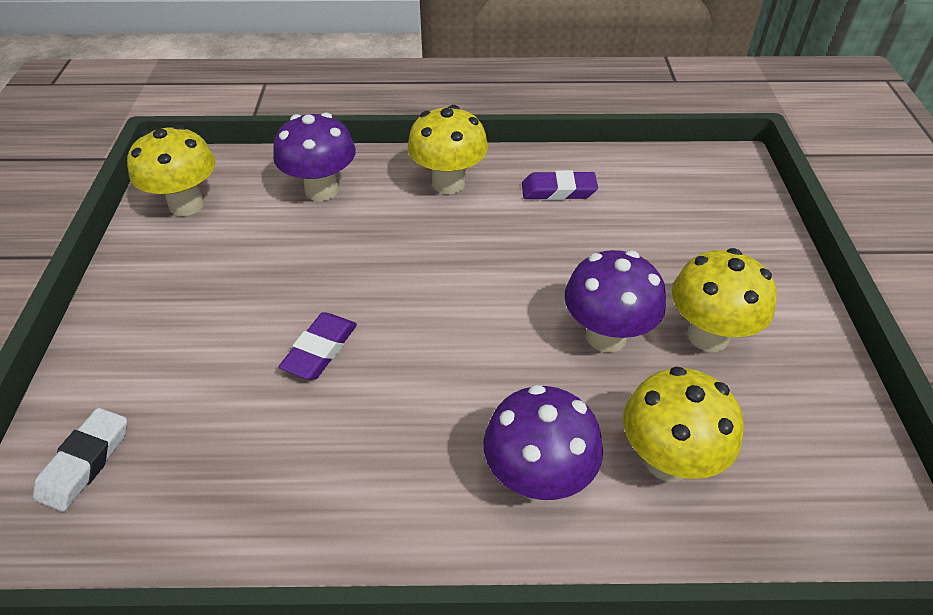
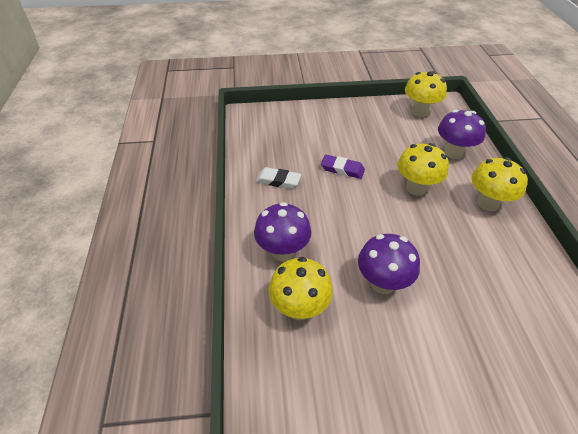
camera: 85 degrees right, 0 degrees up
(85, 462) = (276, 120): white eraser -> white eraser (278, 180)
(558, 191) = (511, 260): purple eraser -> none
(708, 336) = (399, 341): yellow mushroom -> yellow mushroom (416, 188)

